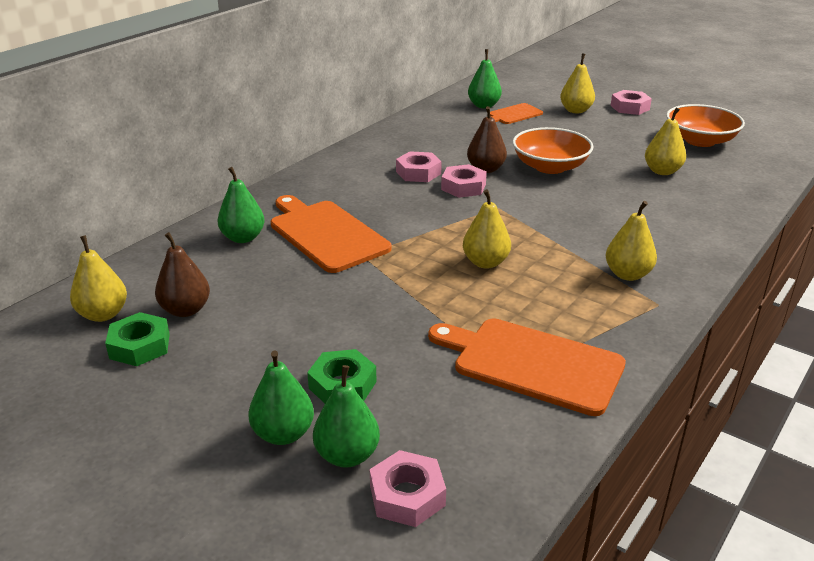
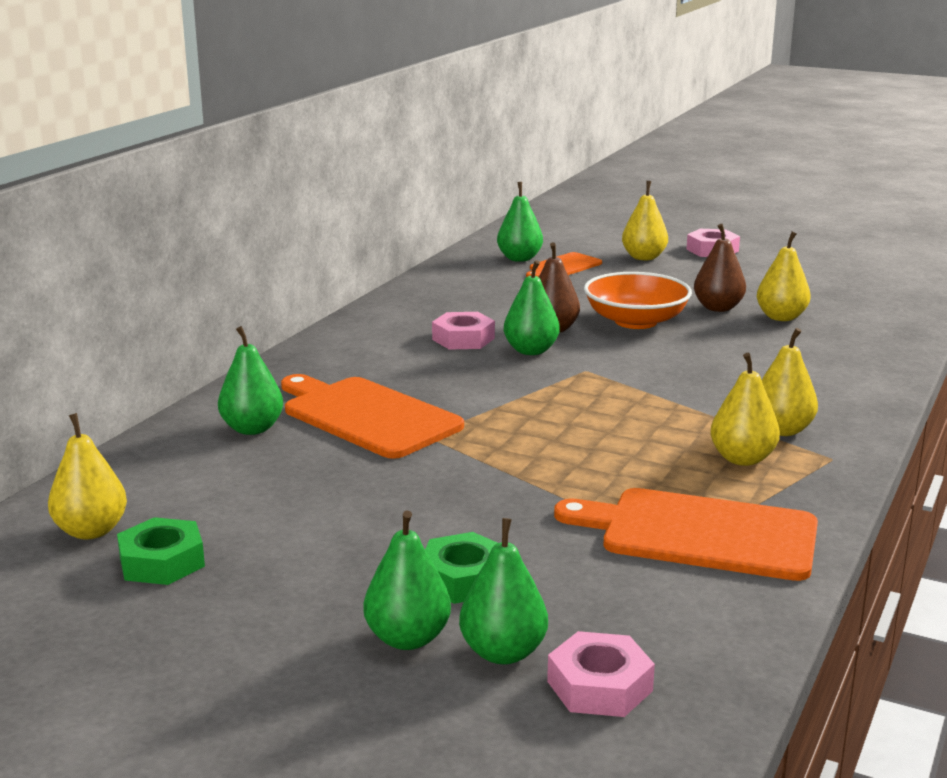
camera: 10 degrees left, 10 degrees down
(186, 310) = (208, 516): brown pear -> brown pear (718, 308)
(463, 187) = (531, 351): pink nut -> green pear
(485, 262) = (595, 431): yellow pear -> yellow pear (742, 459)
(700, 140) = (815, 281): orange bowl -> none

